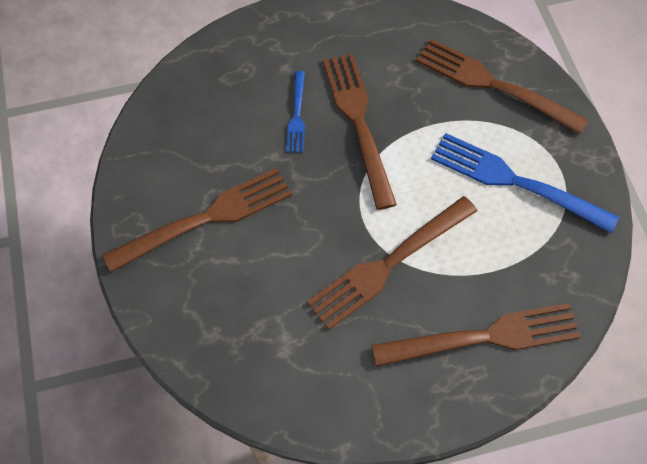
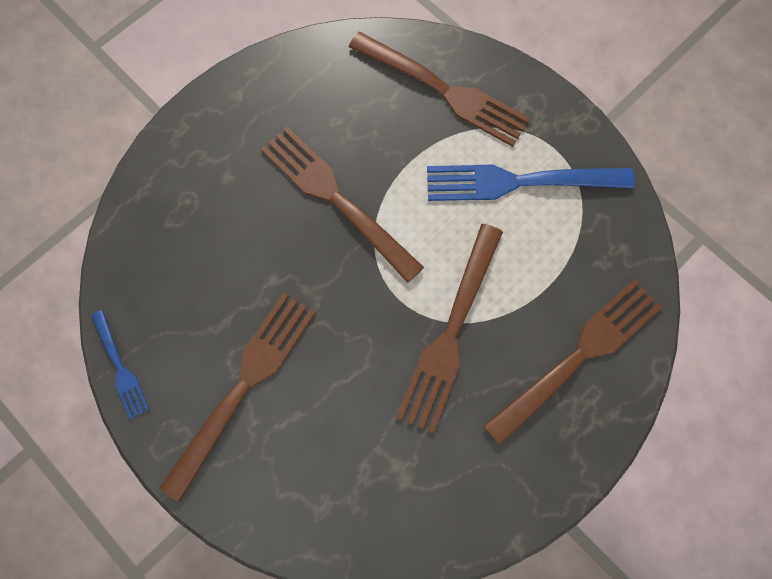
camera: 30 degrees left, 10 degrees up
(297, 115) = (270, 223): blue fork -> blue fork (120, 367)
(493, 85) = (443, 90): brown fork -> brown fork turned 150 degrees counterclockwise

